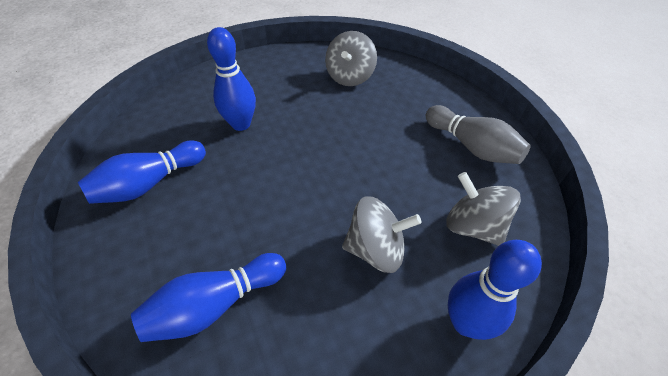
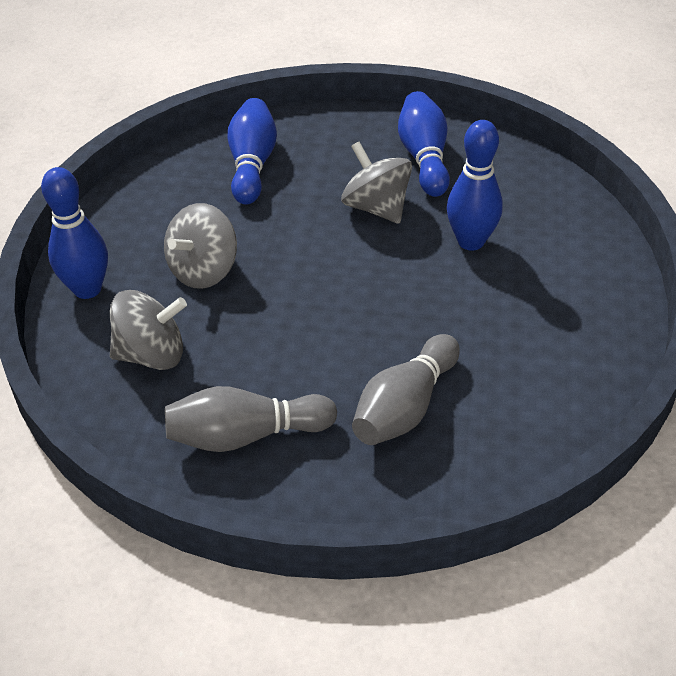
camera: 125 degrees right, 5 degrees down
(350, 77) = (500, 389): grey spinning top -> grey spinning top (376, 208)
(392, 100) = (405, 407): none -> grey bowling pin

